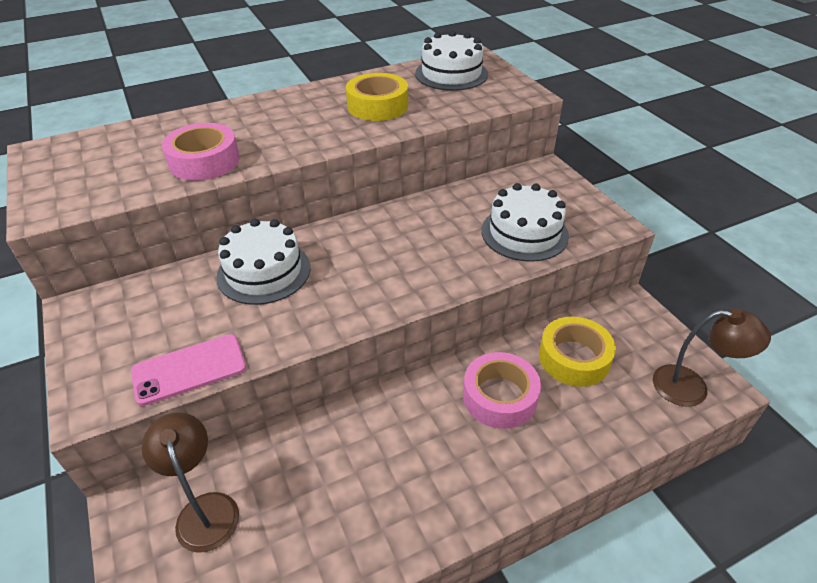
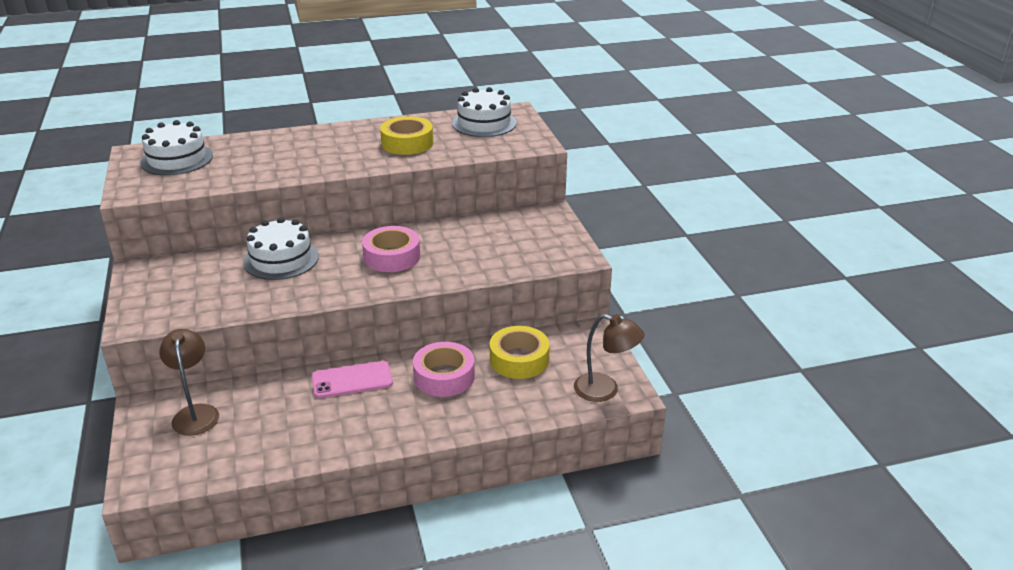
camera: 10 degrees right, 10 degrees down
(189, 369) = (205, 312): pink phone -> pink phone (352, 380)
(204, 161) = (253, 171): pink tape -> pink tape (392, 256)
(524, 233) = (501, 255): white cake -> white cake (177, 159)

